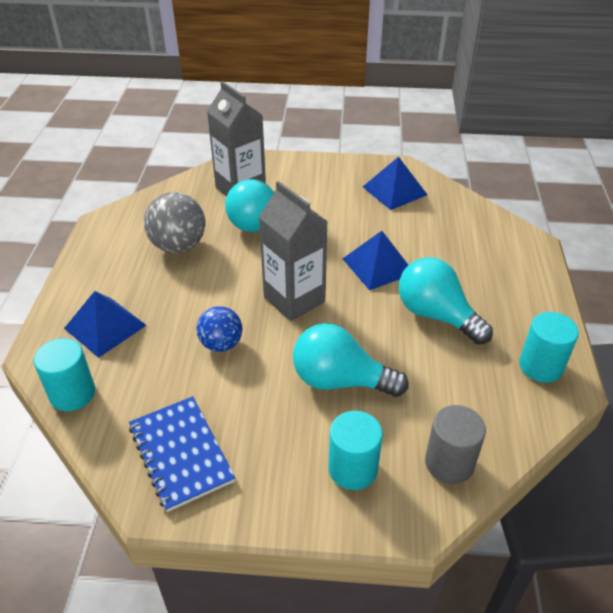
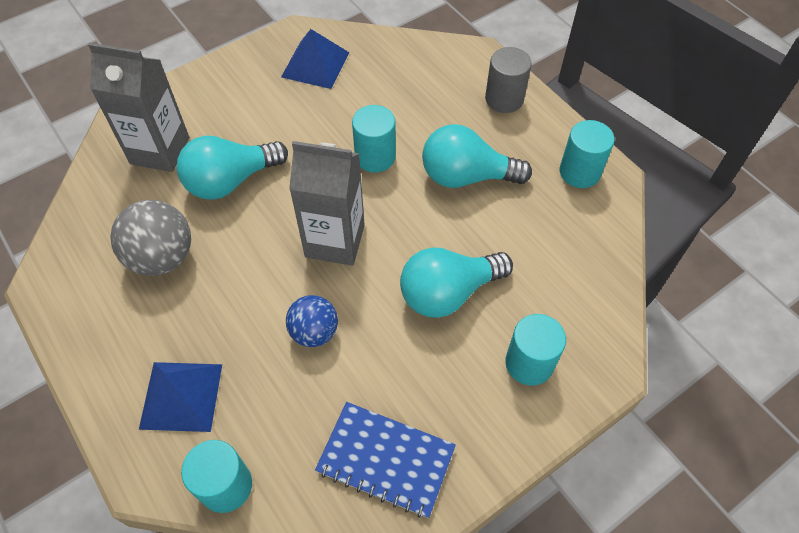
camera: 40 degrees left, 15 degrees up
(378, 266) = (375, 157): blue pyramid -> turquoise cylinder
(449, 463) = (589, 304): grey cylinder -> grey cylinder (504, 99)

